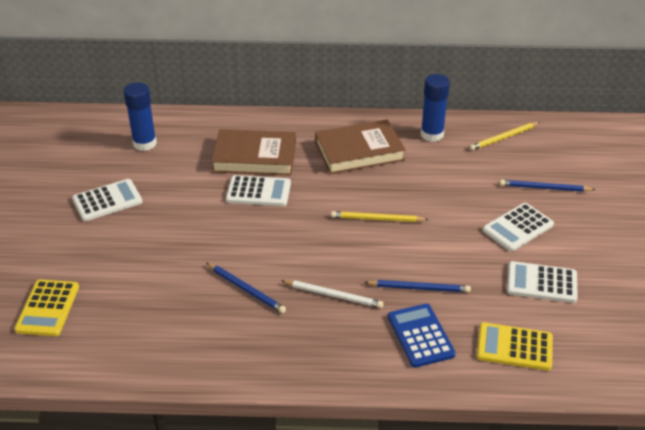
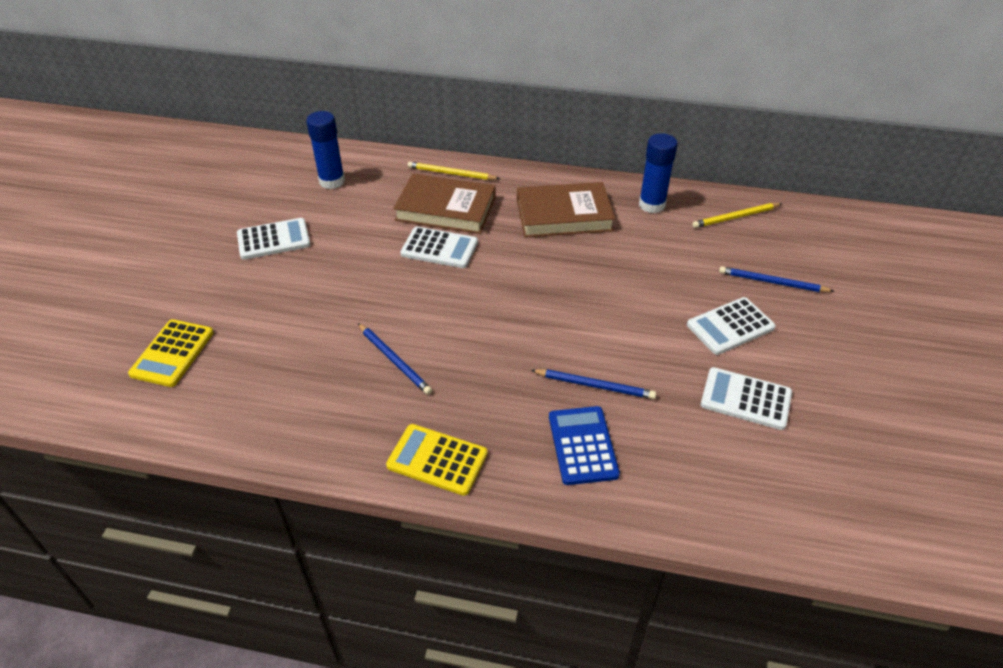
camera: 10 degrees right, 5 degrees up
(333, 295) = (492, 381): white pencil -> none
(377, 219) = (565, 296): yellow pencil -> yellow pencil (451, 173)
(514, 347) = (695, 477): yellow calculator -> yellow calculator (437, 460)

